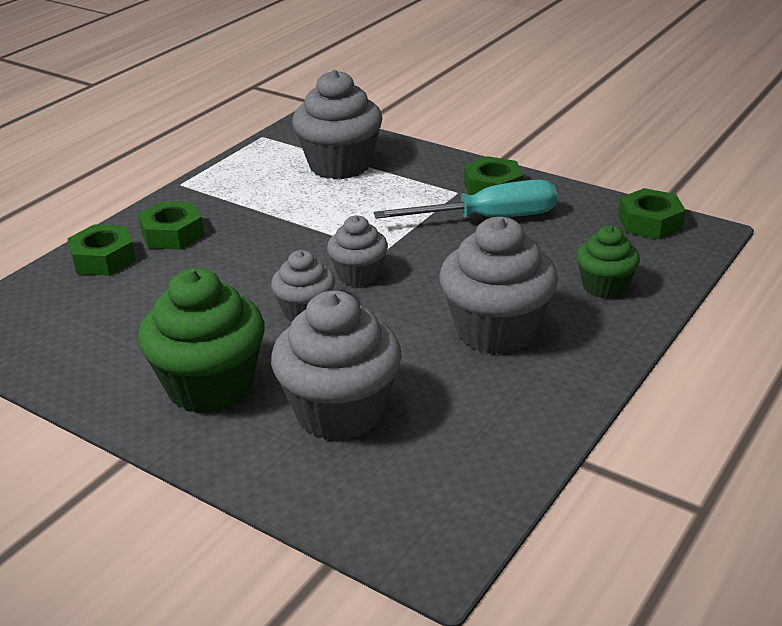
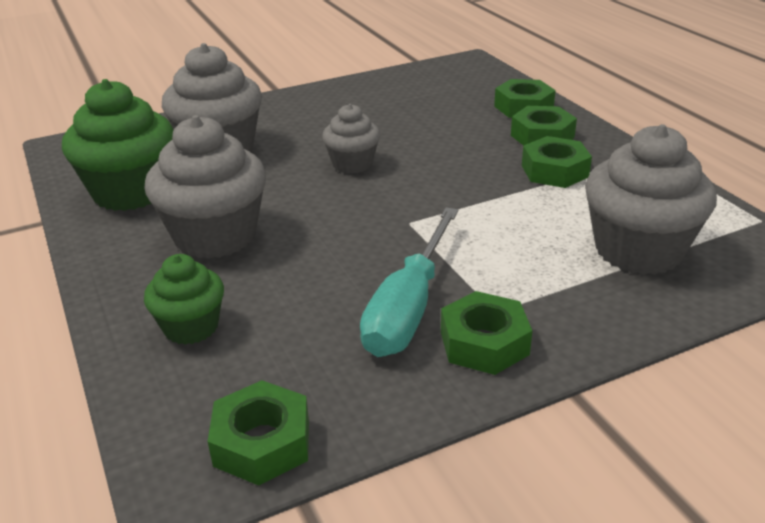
camera: 120 degrees right, 0 degrees up
(210, 386) = (307, 117): green cupcake -> green cupcake (131, 192)
(242, 214) = (554, 171): none -> green nut
(358, 275) = (380, 199): grey cupcake -> none

